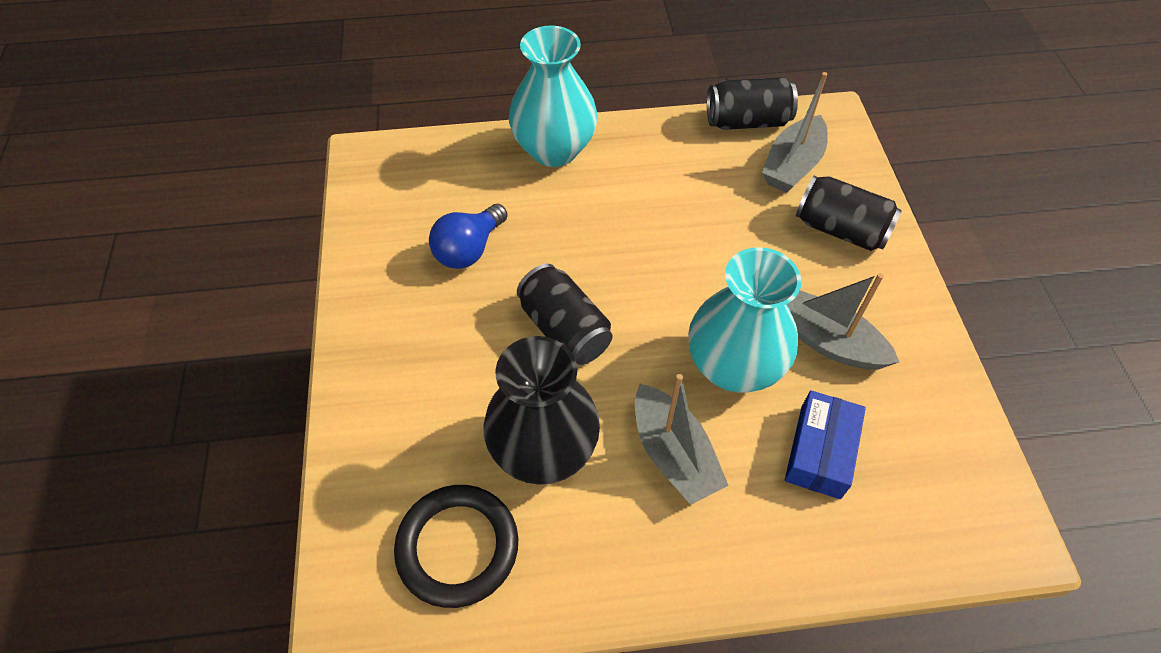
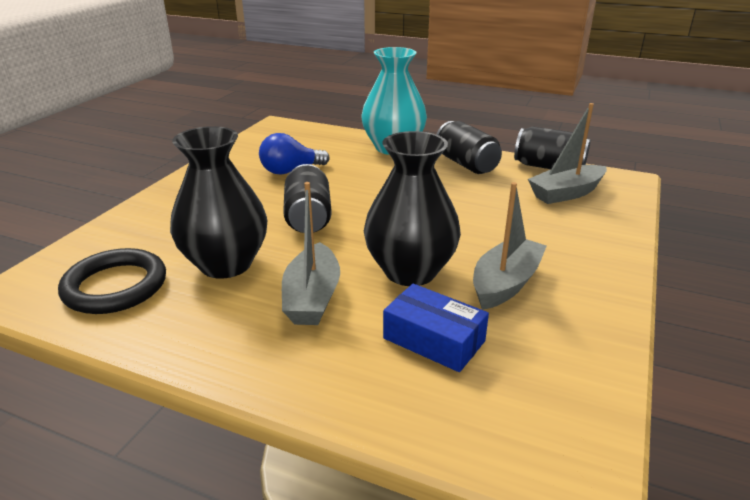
camera: 30 degrees right, 25 degrees down
(733, 367) = (410, 271): turquoise vase -> black vase
(820, 451) = (434, 339): blue box -> blue box turned 75 degrees clockwise
(828, 341) = (505, 283): grey boat -> grey boat turned 60 degrees clockwise
(840, 229) = (577, 232): black can -> black can (466, 164)

